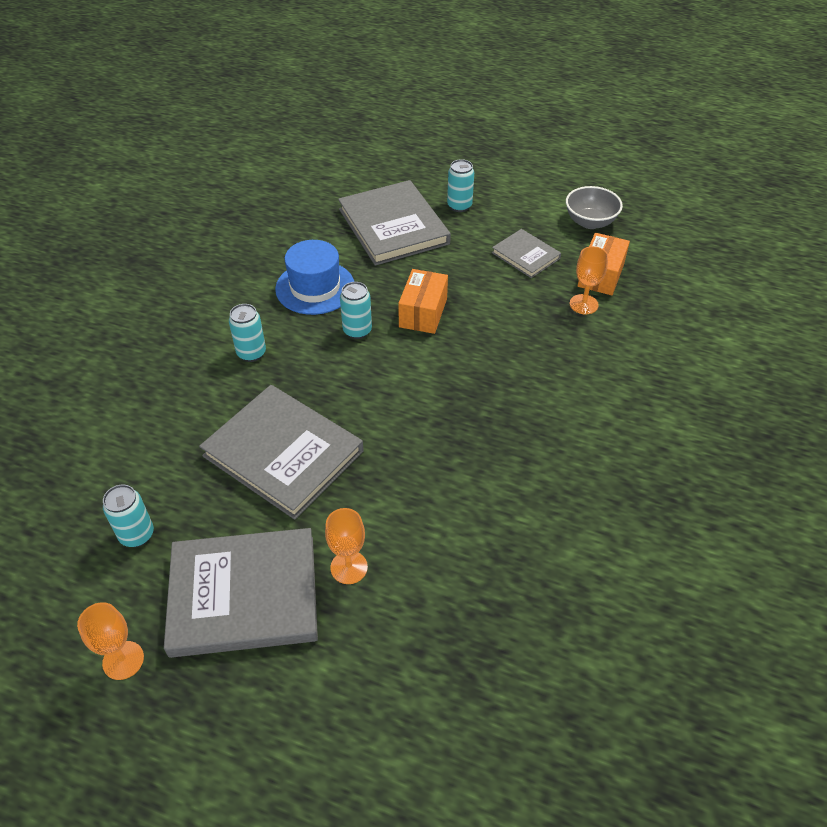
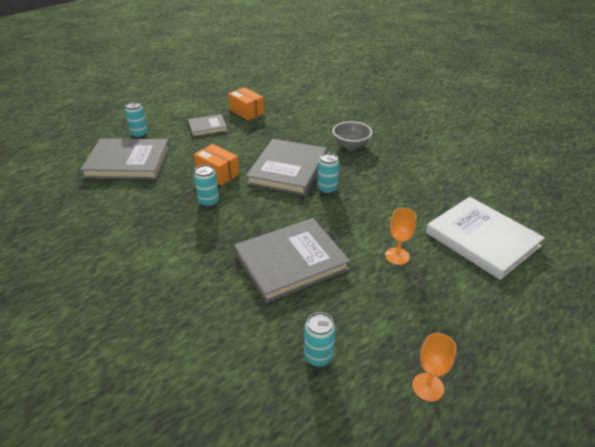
camera: 65 degrees left, 10 degrees down
(244, 595) = (397, 308): grey book -> grey book (288, 169)
(251, 353) = (185, 254): turquoise can -> turquoise can (327, 189)
(315, 287) = (149, 209): blue hat -> none
(446, 676) = (482, 239): none -> white book
(583, 304) = (262, 123): orange goblet -> none
(590, 222) = (203, 101): grey bowl -> grey bowl (351, 145)

